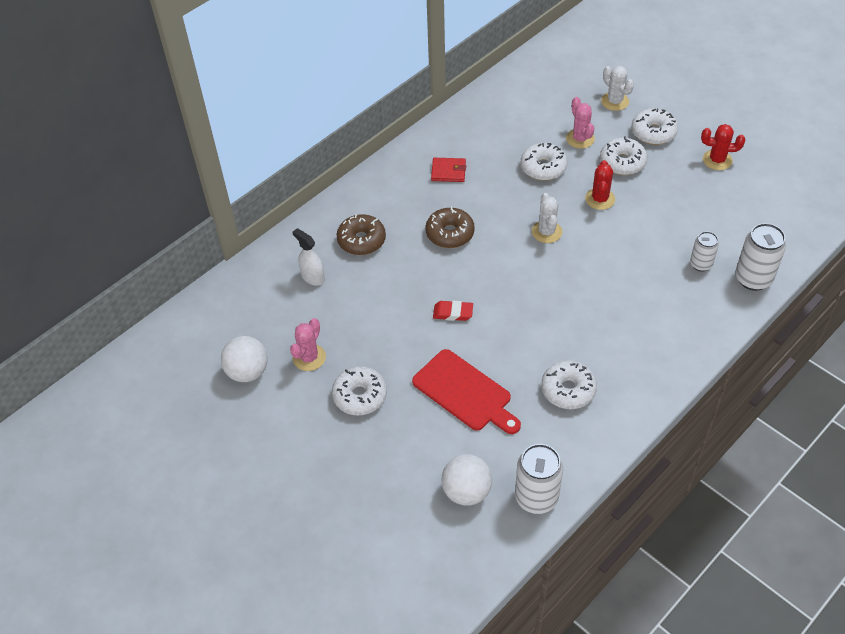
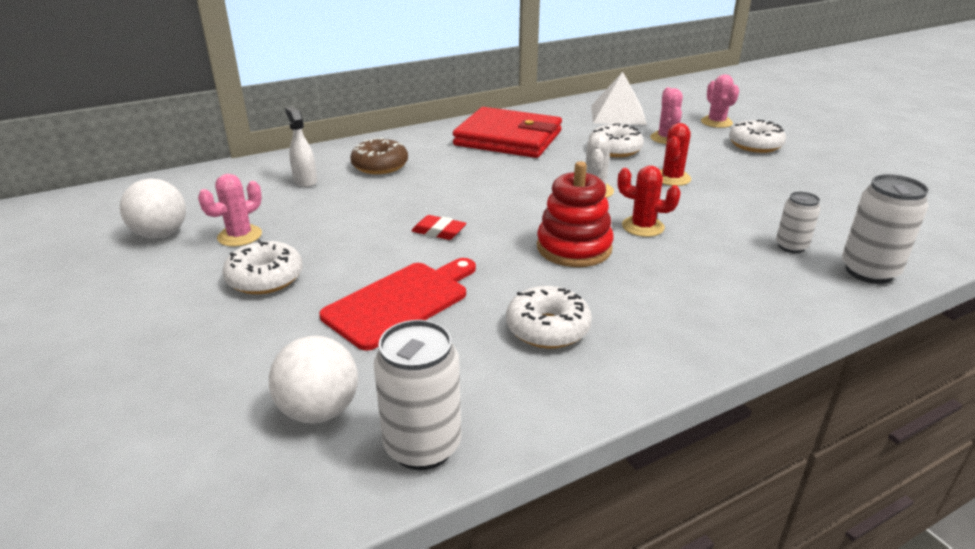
camera: 15 degrees right, 20 degrees down
(448, 171) = (508, 138): red wallet -> red wallet, size x2.41
(450, 233) = (480, 175): brown donut -> none
(465, 392) = (400, 302): red cutting board -> red cutting board turned 105 degrees counterclockwise
(528, 108) = (618, 114): none -> white pyramid
(556, 306) = (574, 248): none -> red stacking toy
(615, 101) = (716, 122): white cactus -> pink cactus
(622, 162) = (710, 158): white donut -> none
(717, 160) = (831, 172): red cactus -> red cactus (643, 227)

